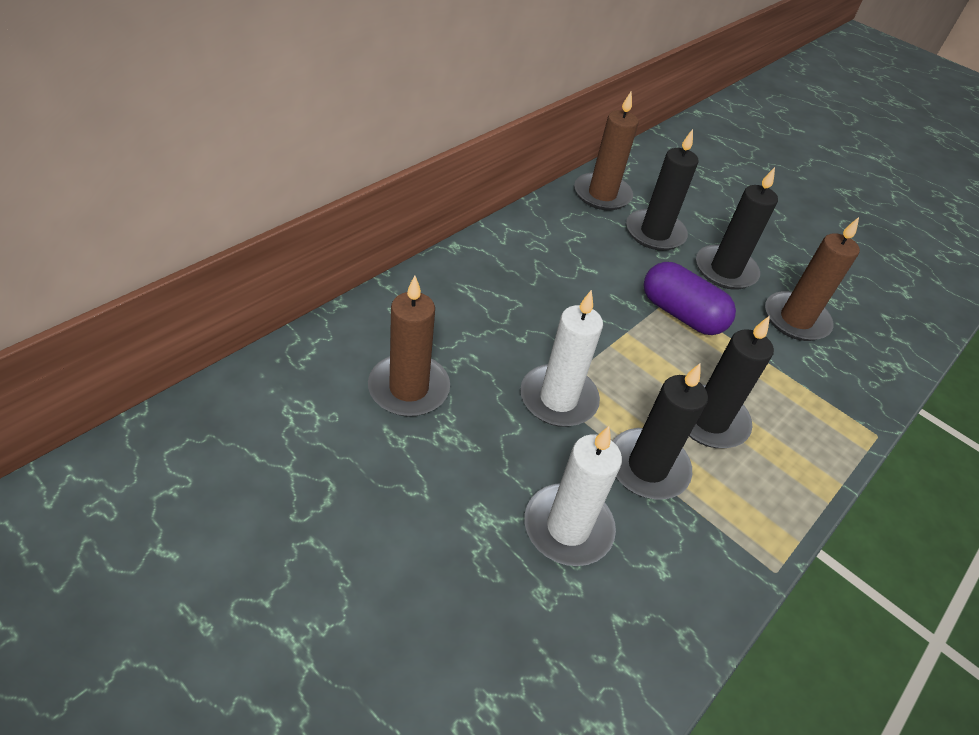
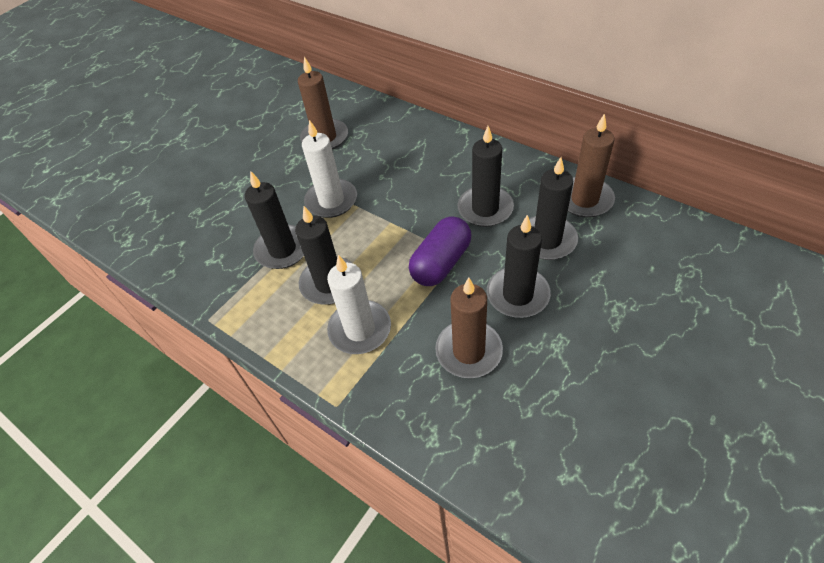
camera: 95 degrees right, 5 degrees up
(568, 527) = (236, 216): white candle -> white candle (360, 329)
(602, 262) = (485, 209): none -> black candle

